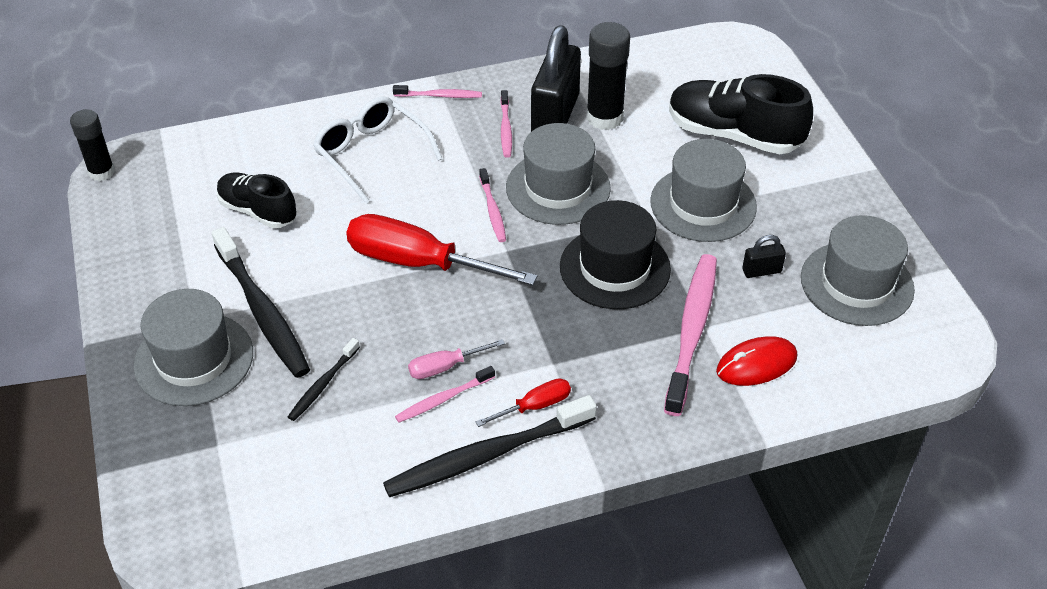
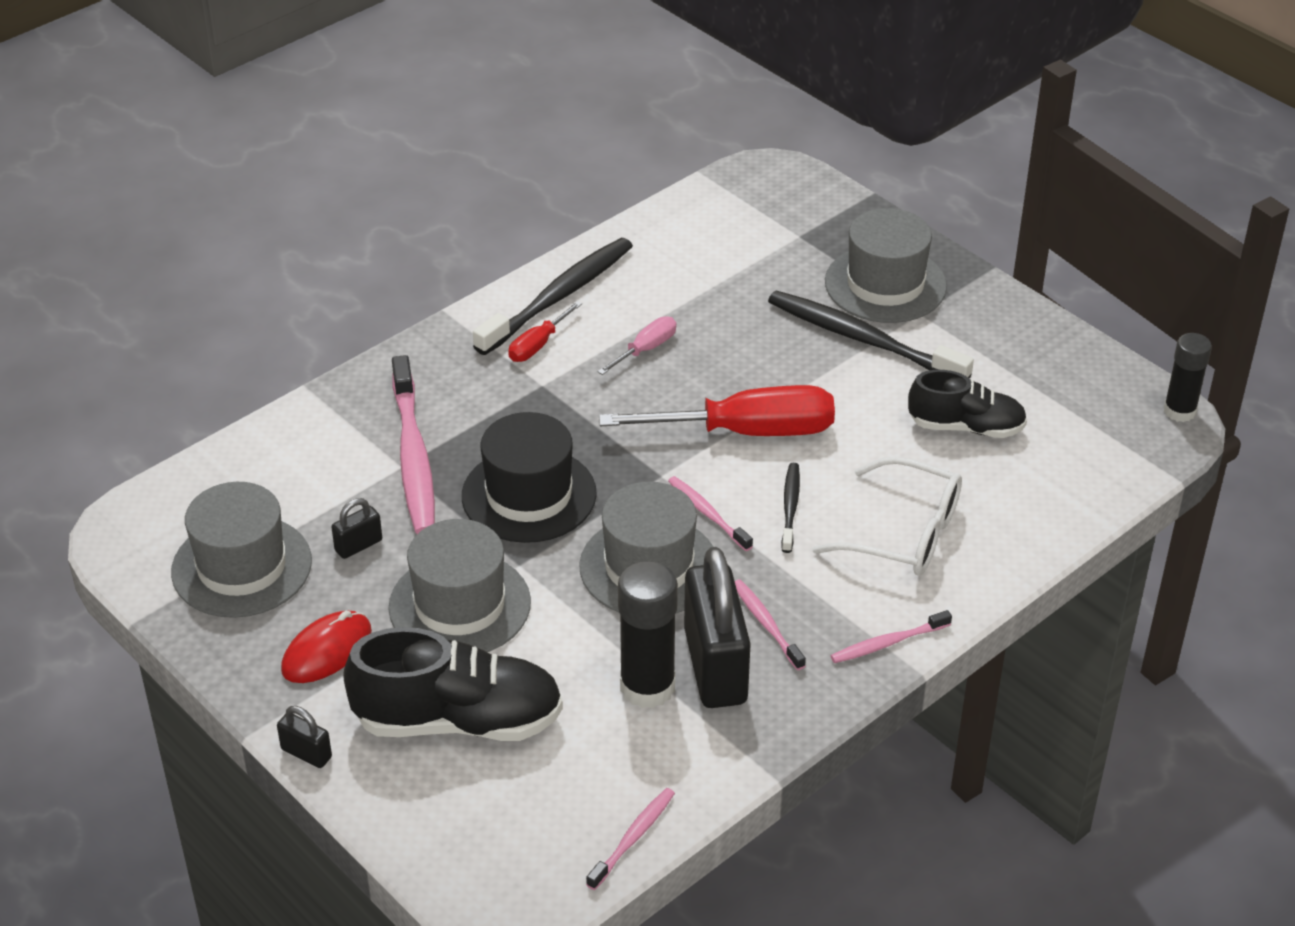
camera: 155 degrees right, 5 degrees down
(323, 384) = (748, 302): black toothbrush -> black toothbrush (790, 507)
(443, 399) = (628, 325): pink toothbrush -> pink toothbrush (633, 838)
(756, 364) = (332, 447): red mouse -> red mouse (327, 651)
(838, 146) = (306, 753): none -> black padlock

